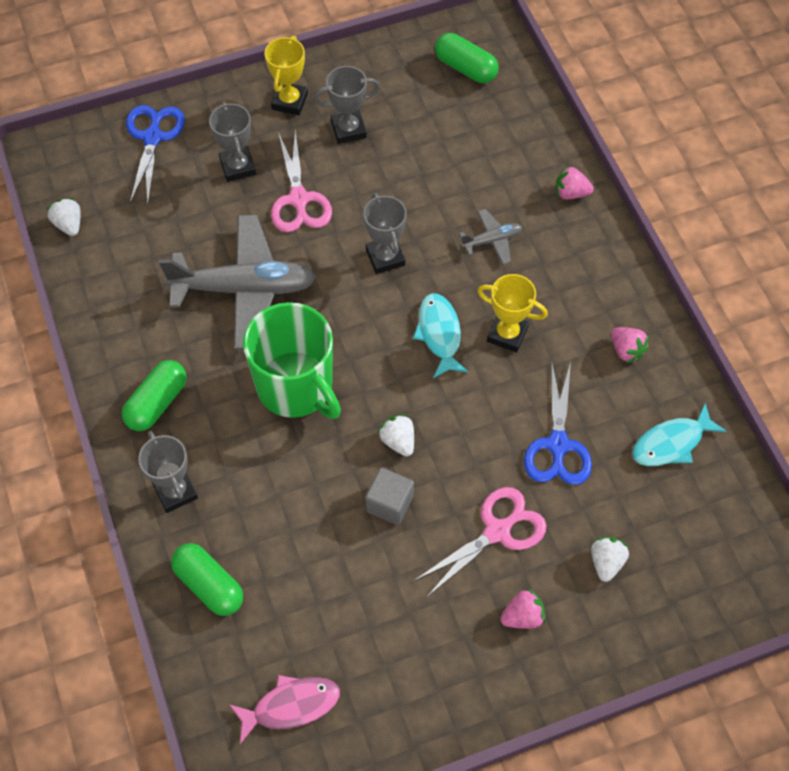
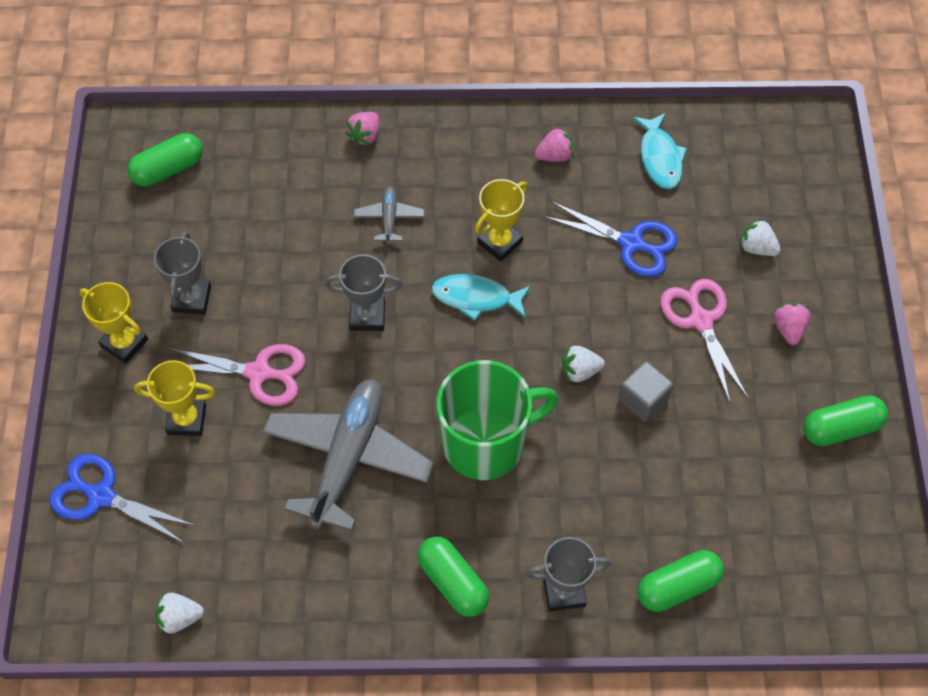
camera: 70 degrees left, 0 degrees up
(238, 167) = (186, 419): grey trophy -> yellow trophy
(291, 706) = (822, 547): pink fish -> none
(428, 695) = (841, 428): none -> green capsule

